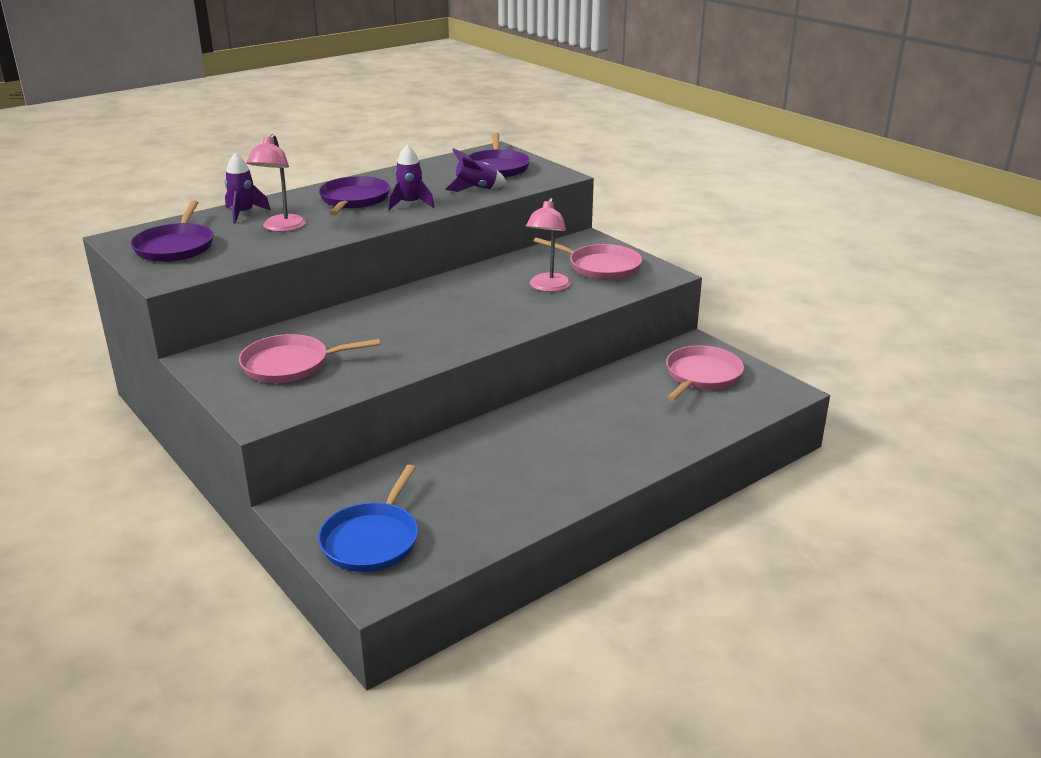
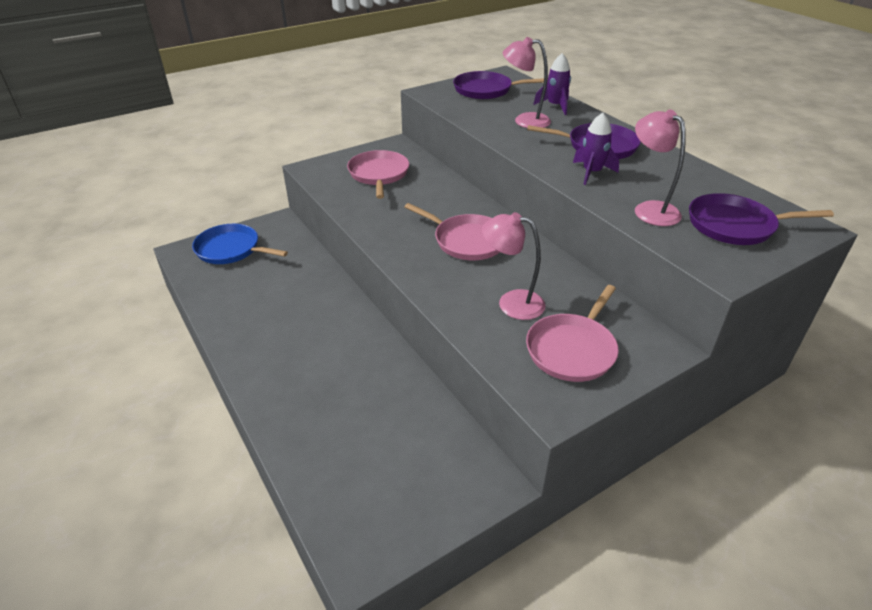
camera: 95 degrees right, 10 degrees up
(476, 189) = (649, 209): purple rocket -> pink lamp
(701, 376) = (411, 473): pink pan -> pink pan (467, 241)

